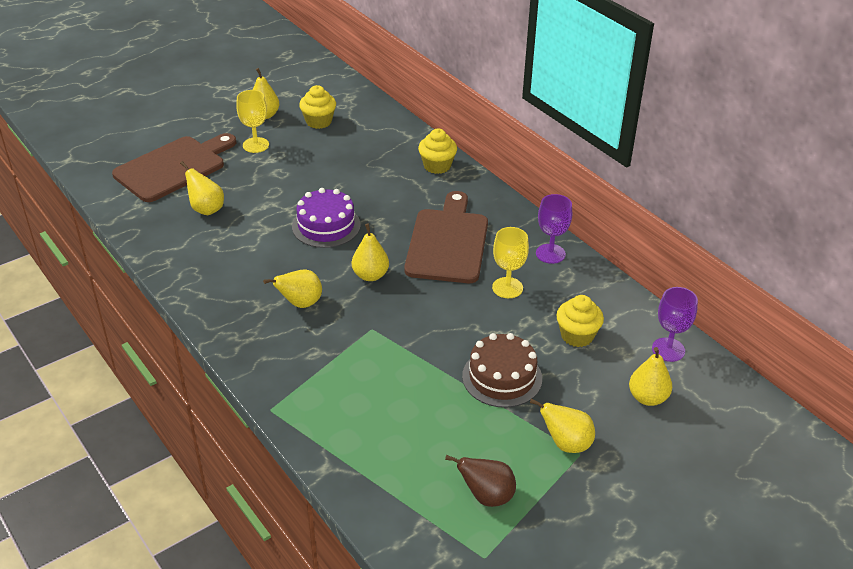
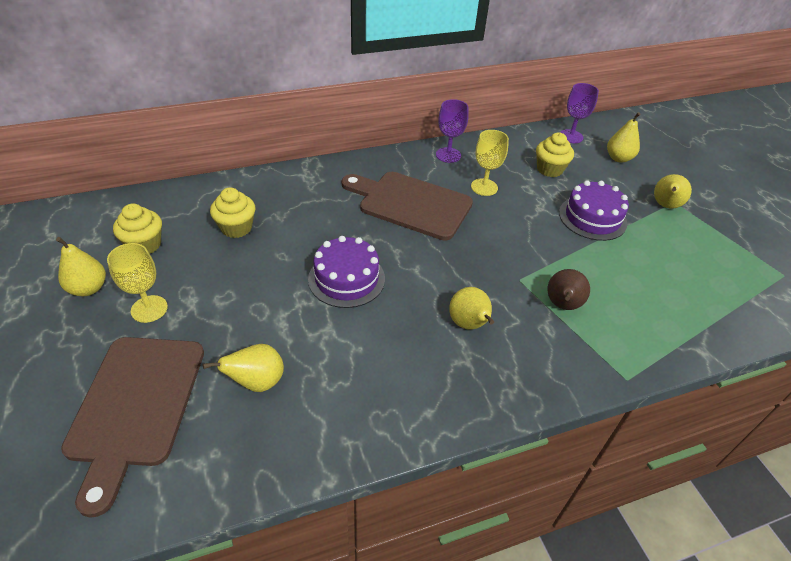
camera: 75 degrees left, 5 degrees up
(174, 167) = (136, 406): brown cutting board -> brown cutting board turned 150 degrees counterclockwise
(370, 275) = (440, 263): yellow pear -> none
(437, 166) = (290, 182): yellow cupcake -> yellow cupcake (236, 228)
(486, 496) = (723, 258): brown pear -> brown pear (562, 305)
(502, 377) = (592, 218): brown cake -> purple cake

